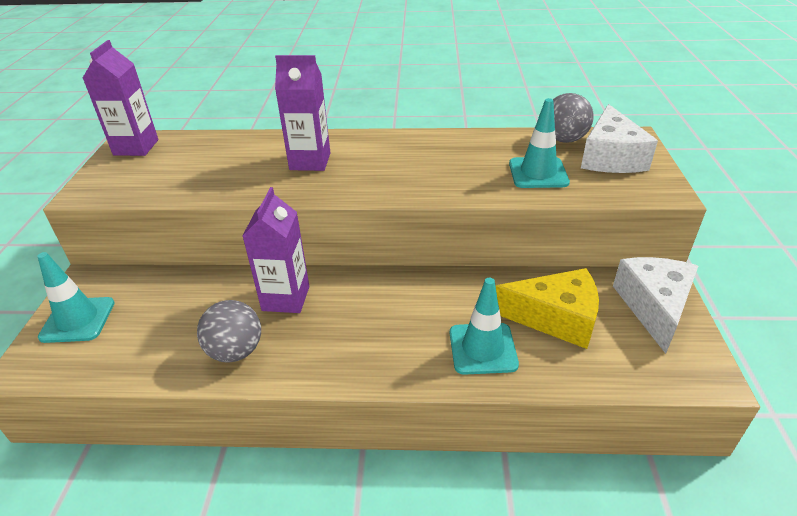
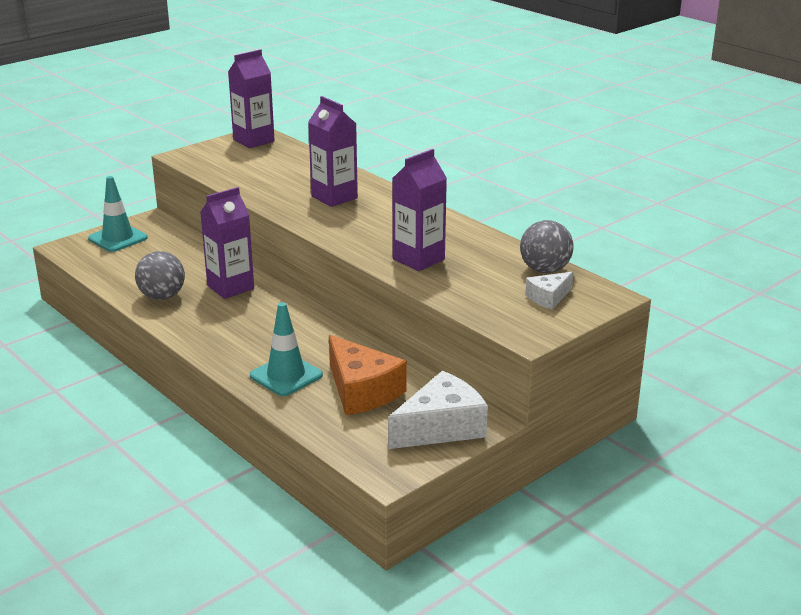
camera: 45 degrees right, 10 degrees down
(478, 177) = (418, 259): none -> purple carton
(538, 173) = (465, 278): turquoise traffic cone -> none
(555, 318) = (362, 391): yellow cheese -> orange cheese
(610, 157) = (548, 298): white cheese -> white cheese, size x0.54

